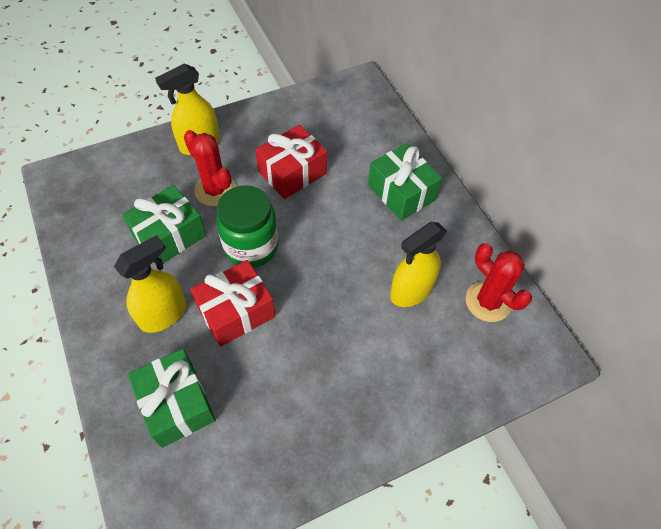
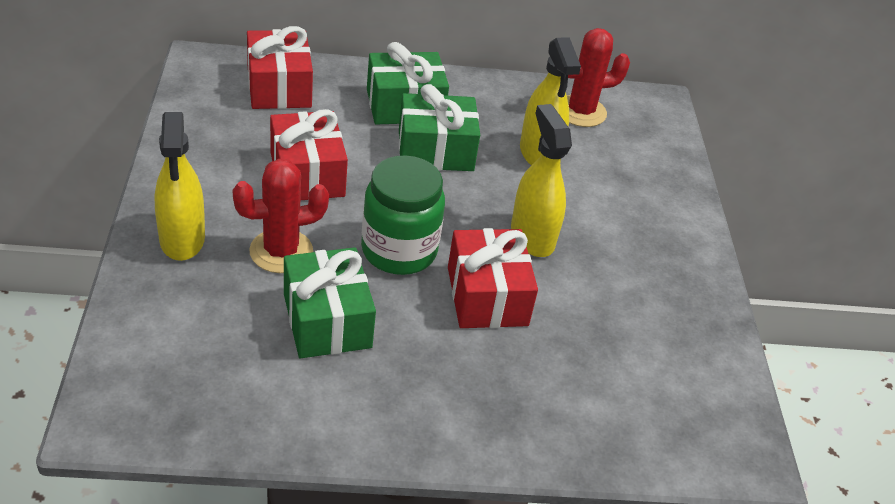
camera: 70 degrees left, 15 degrees down
(163, 314) = (452, 364): yellow spray bottle -> yellow spray bottle (532, 237)
(177, 404) = (587, 389): green gift -> green gift (435, 150)
(366, 124) = (279, 87): none -> red gift

